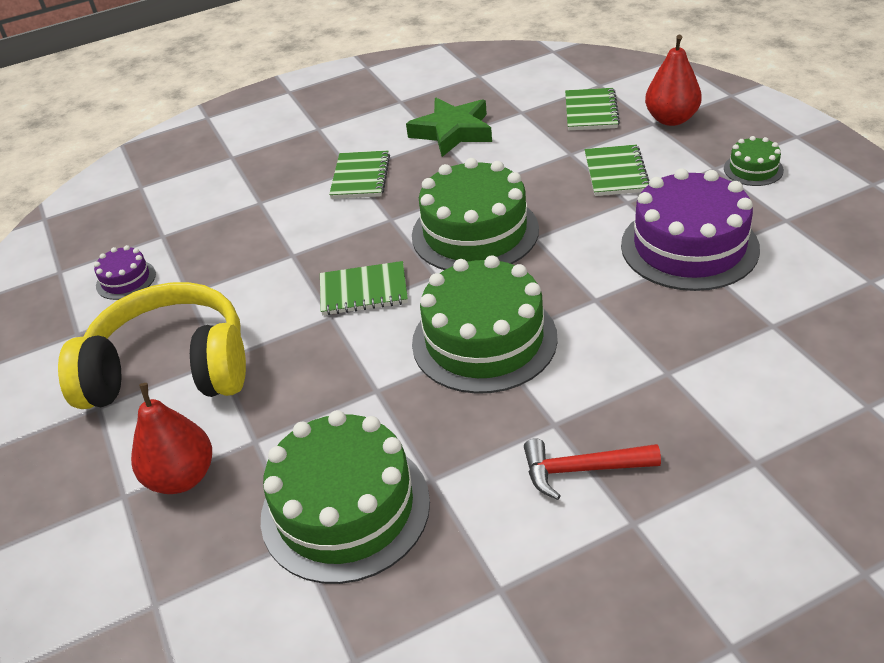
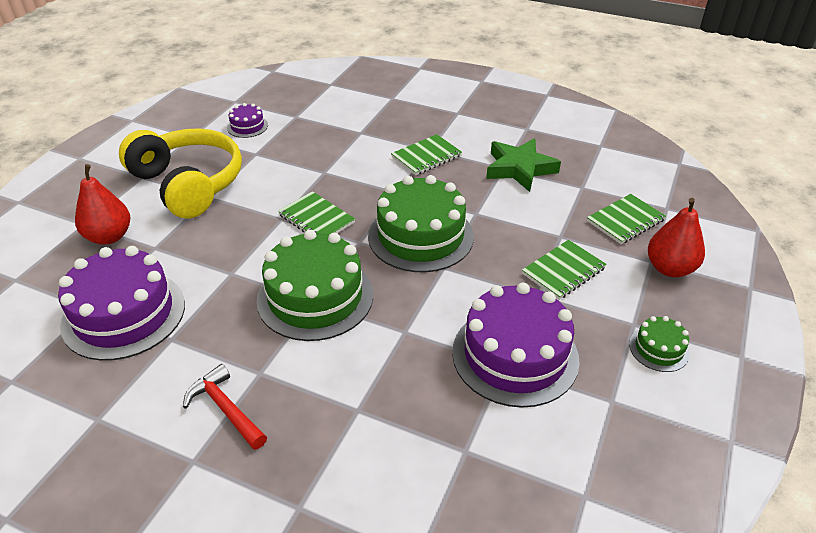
camera: 45 degrees right, 0 degrees up
(345, 509) = (124, 314): green cake -> purple cake

